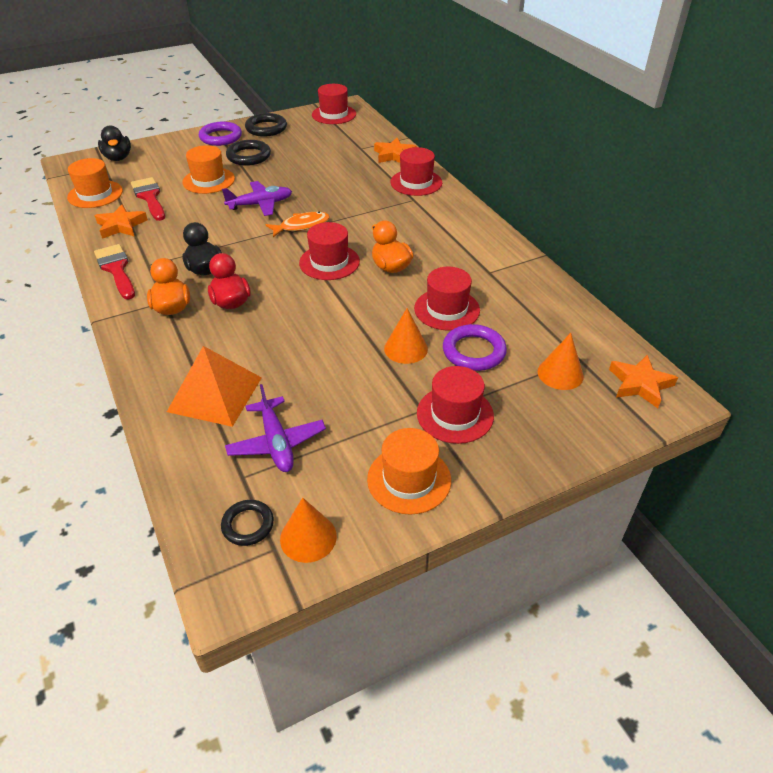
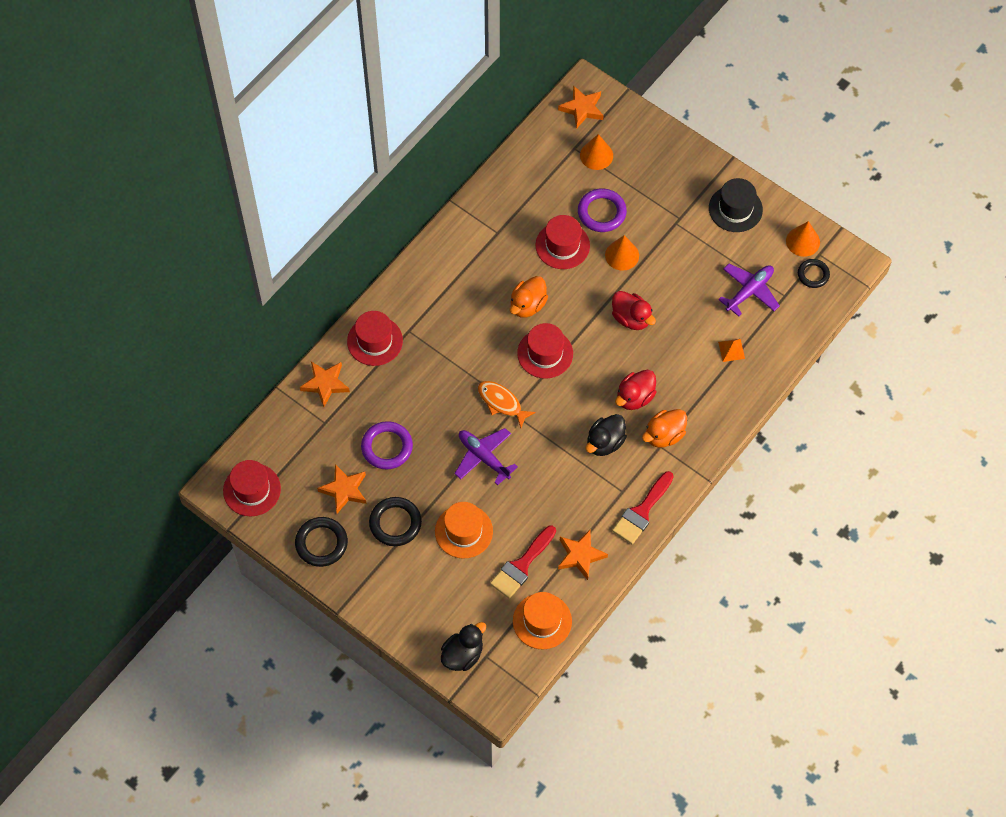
camera: 115 degrees left, 20 degrees up
(215, 394) = (731, 350): orange pyramid -> orange pyramid, size x0.43
(221, 137) = (365, 579): purple ring -> purple ring (387, 447)
(297, 144) = (344, 490): none -> orange star
(321, 329) = (631, 318): none -> red duck
(409, 479) = (735, 209): orange hat -> black hat
(455, 414) = (669, 203): red hat -> none

